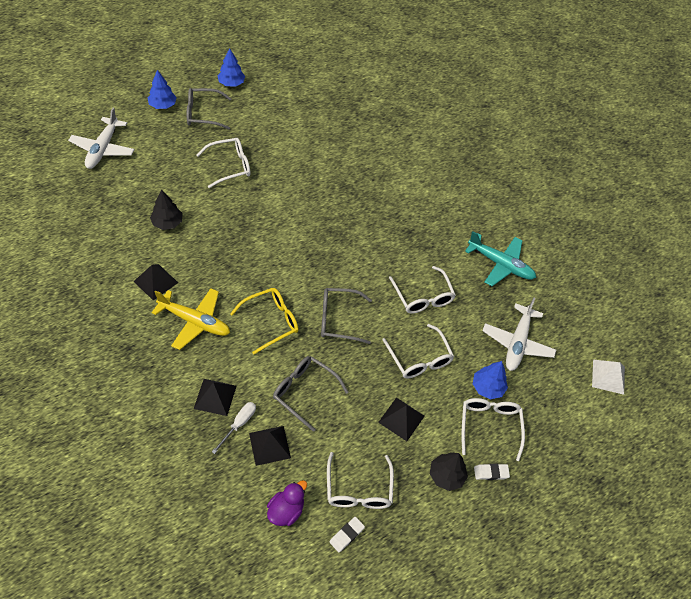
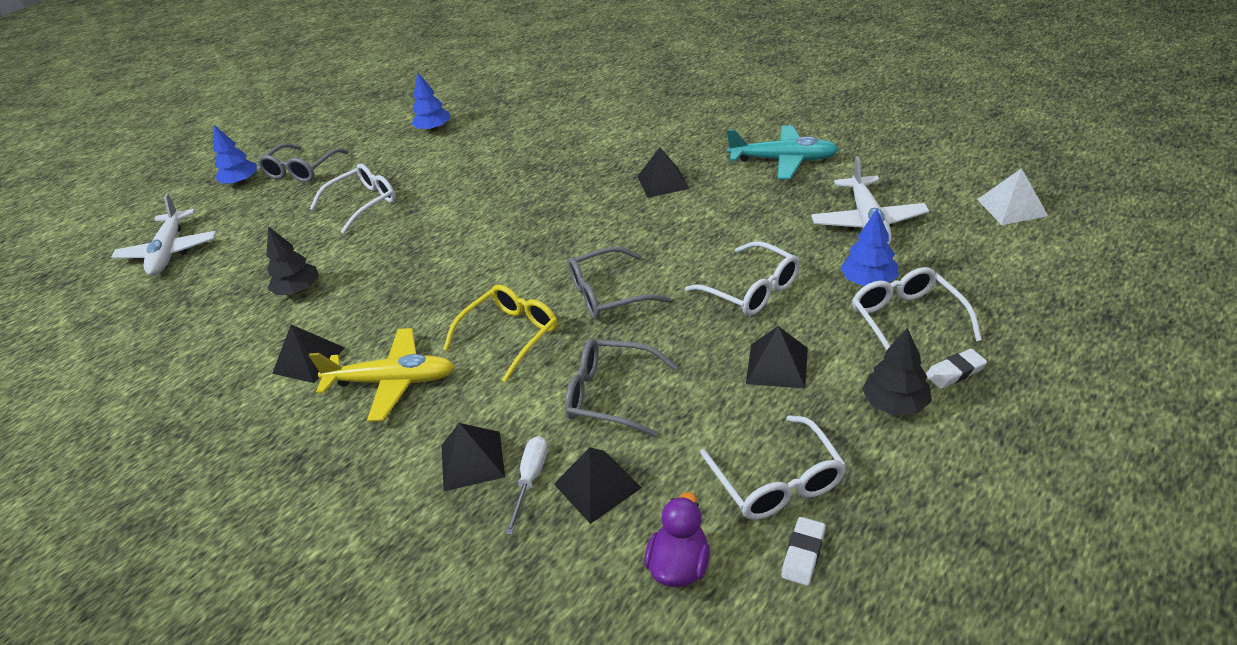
camera: 10 degrees left, 15 degrees down
(203, 114) = (301, 171): grey glasses -> grey glasses turned 45 degrees counterclockwise
(231, 83) = (327, 133): blue tree -> blue tree (434, 129)
(417, 244) = (663, 182): none -> black pyramid
(423, 297) = (708, 227): white glasses -> none

